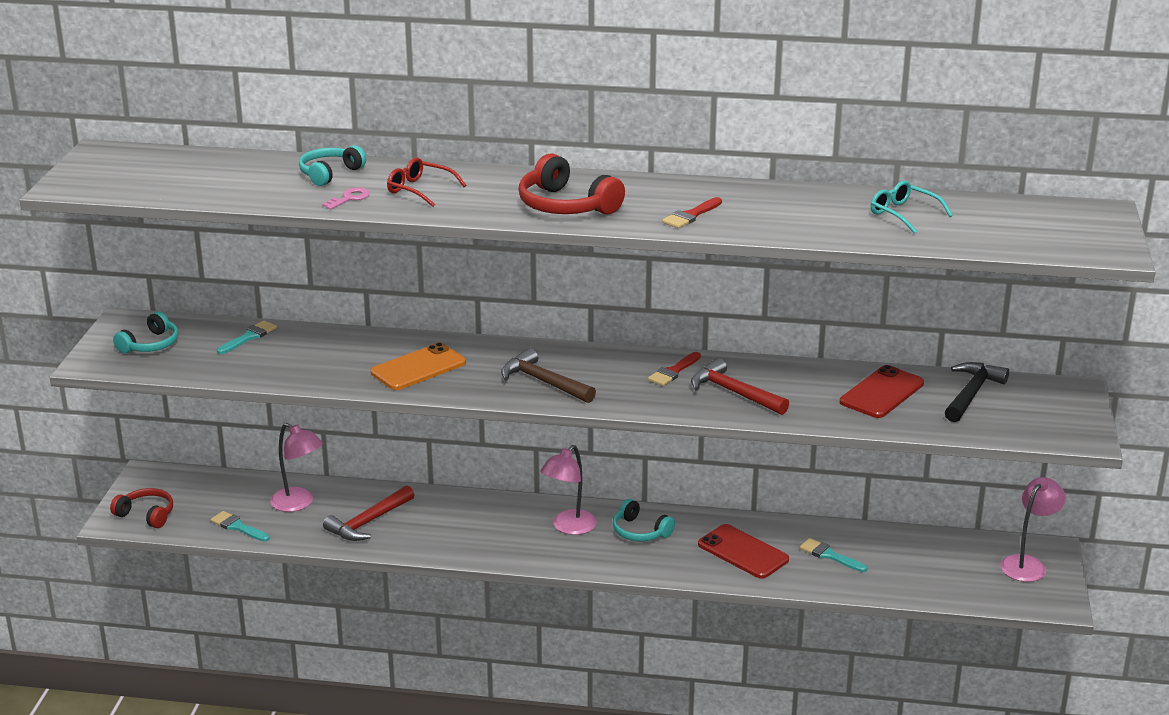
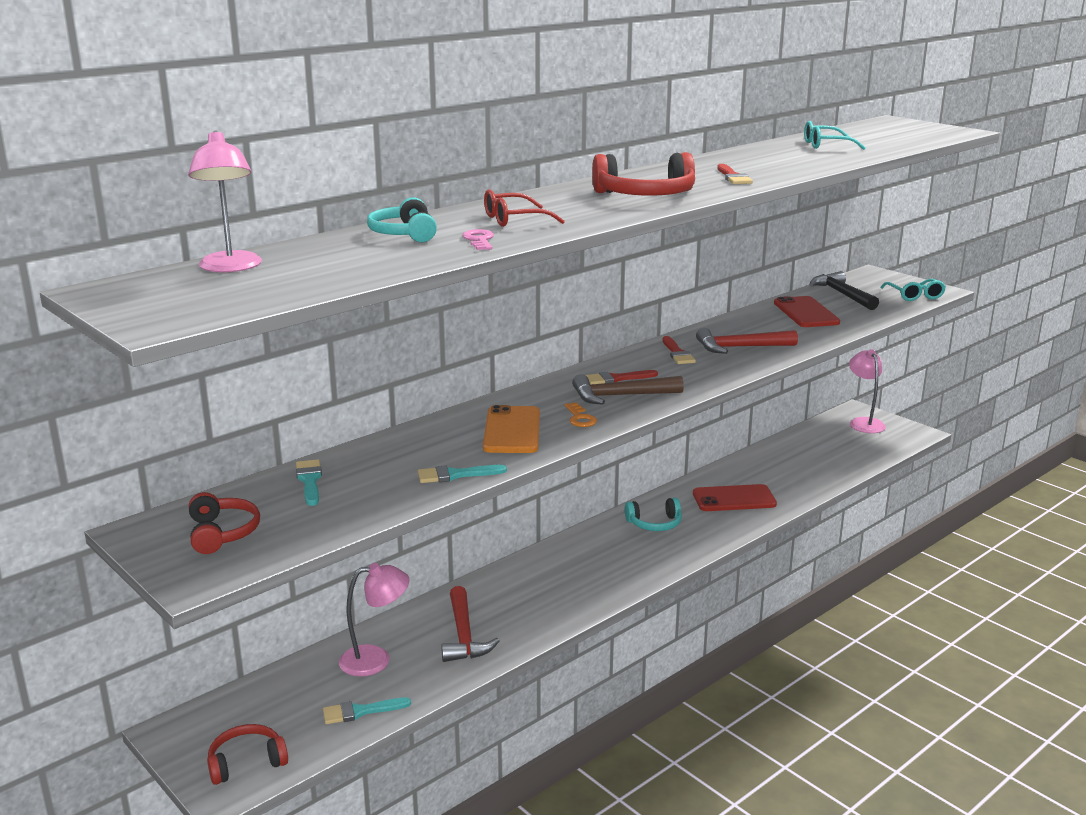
camera: 50 degrees left, 5 degrees down
(150, 344) = (222, 533): turquoise headphones -> red headphones
(477, 383) = (580, 418): none -> orange key
(569, 527) = (608, 548): pink lamp -> pink lamp (231, 267)
(576, 368) = (616, 379): none -> red brush
(829, 555) = (777, 473): turquoise brush -> turquoise brush (455, 475)
(1041, 430) = (914, 295): none -> turquoise glasses

